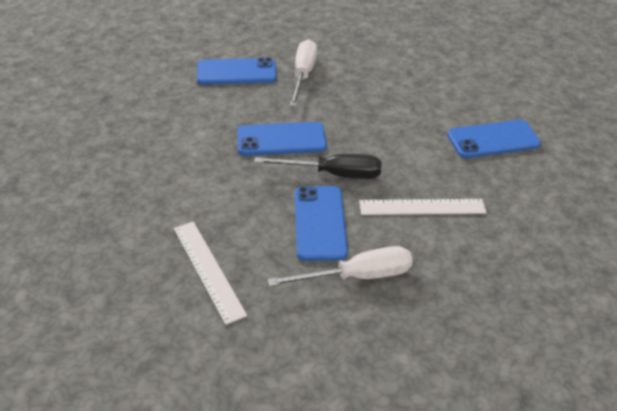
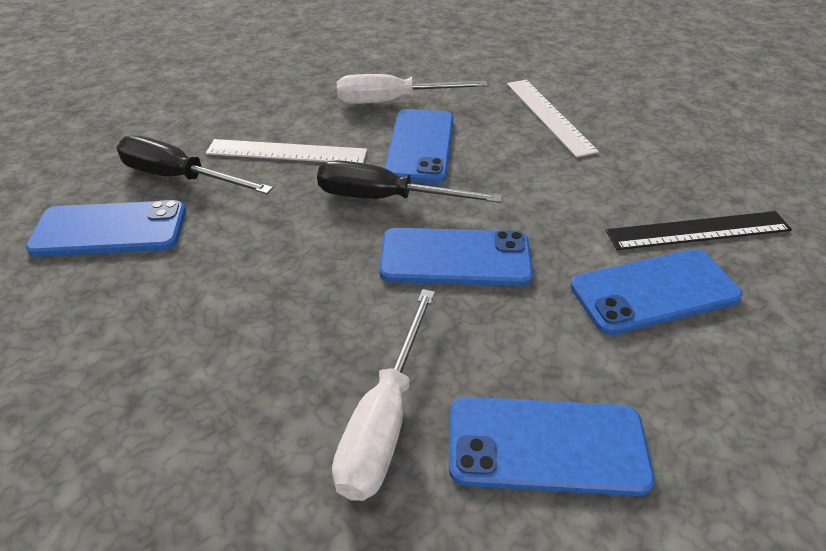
camera: 170 degrees left, 0 degrees up
(126, 168) = (698, 230): none -> black ruler
(170, 131) = (654, 291): none -> blue phone
(483, 178) = (180, 177): none -> black screwdriver

